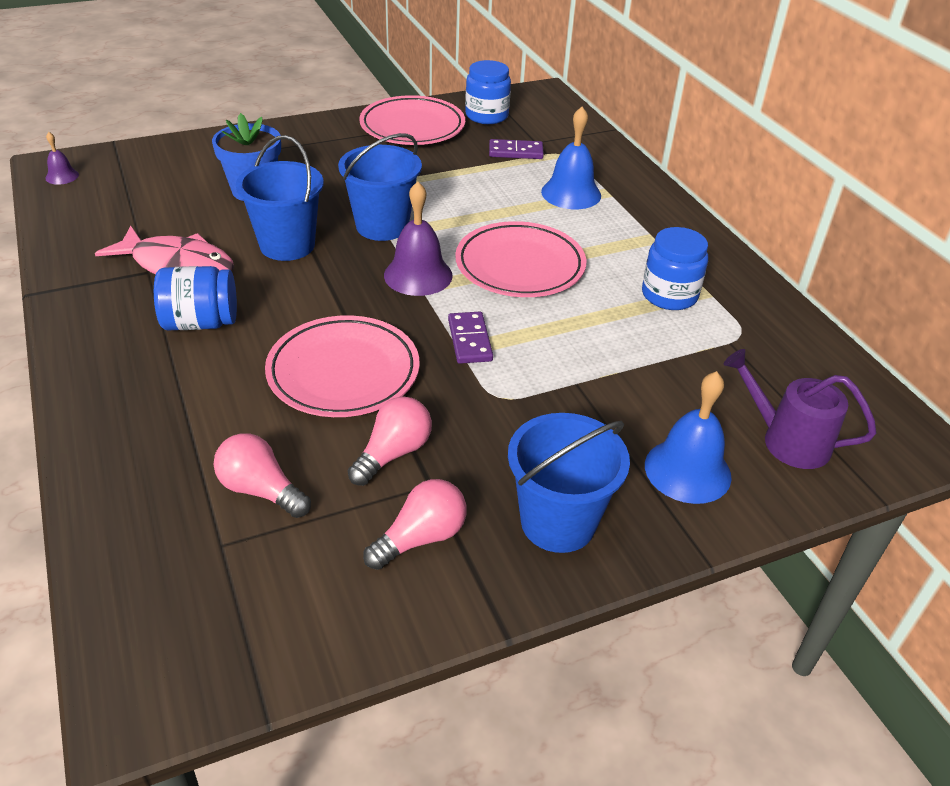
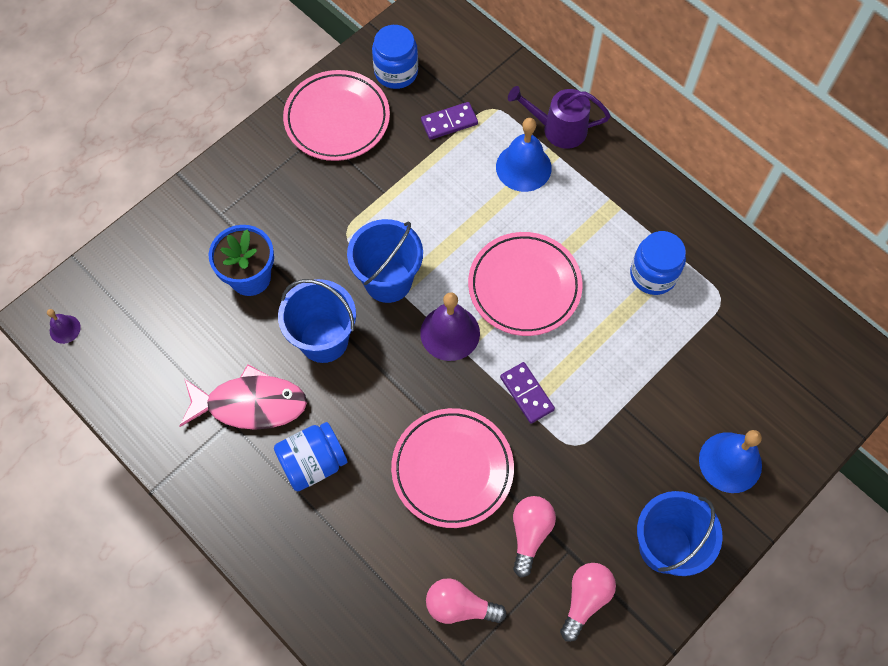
camera: 20 degrees left, 25 degrees up
(787, 441) = (786, 403): purple watering can -> purple watering can (559, 129)

